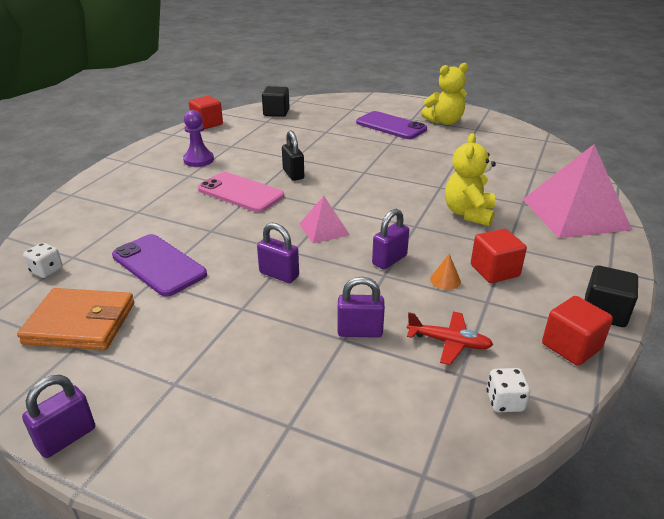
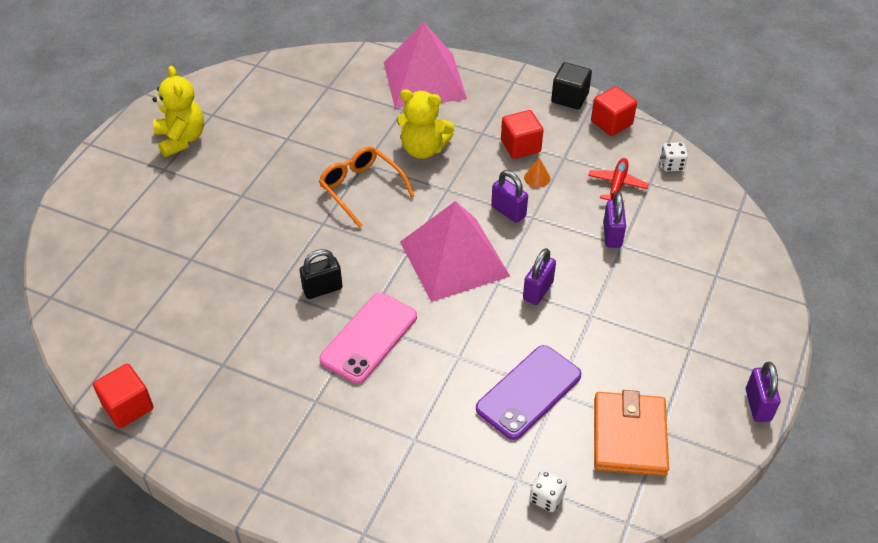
camera: 90 degrees left, 15 degrees up
(66, 437) = (758, 405): purple padlock -> purple padlock turned 45 degrees clockwise
(198, 160) = (267, 397): purple pawn -> none
(276, 112) = (100, 319): black cube -> none
(324, 229) = (454, 258): pink pyramid -> pink pyramid, size x2.03
(391, 126) = (185, 191): purple phone -> none
(406, 186) = (361, 189): none -> orange glasses

